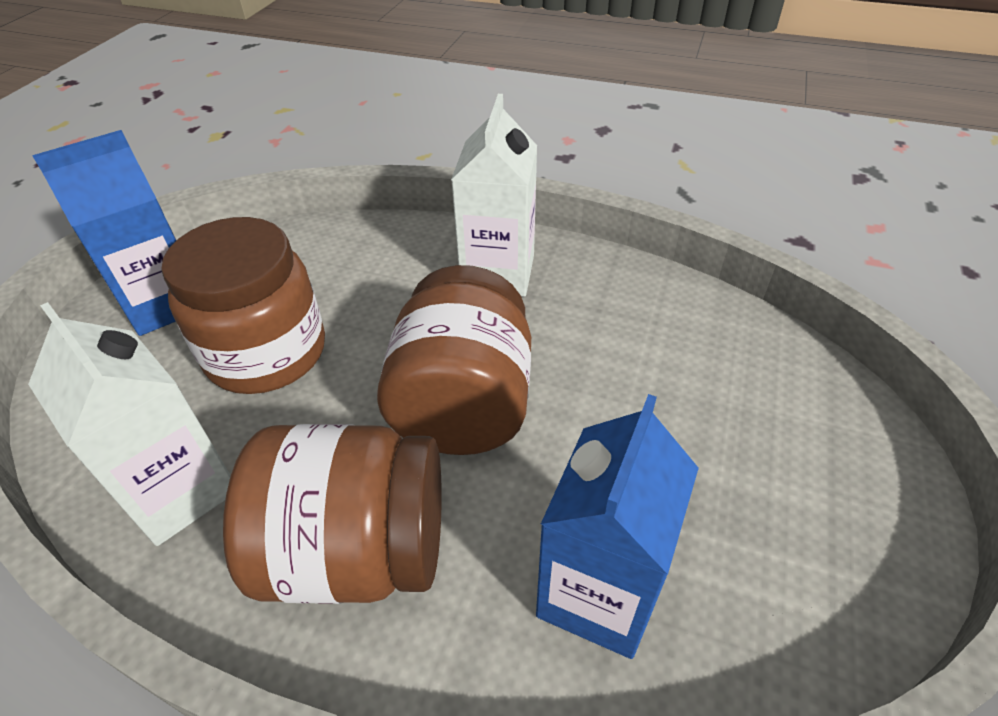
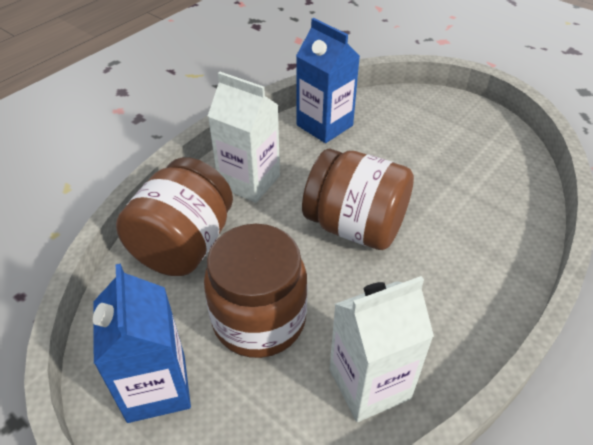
camera: 70 degrees left, 0 degrees up
(357, 550) = (441, 295): brown jar -> brown jar (183, 245)
(599, 592) = (487, 209): blue carton -> blue carton (324, 125)

